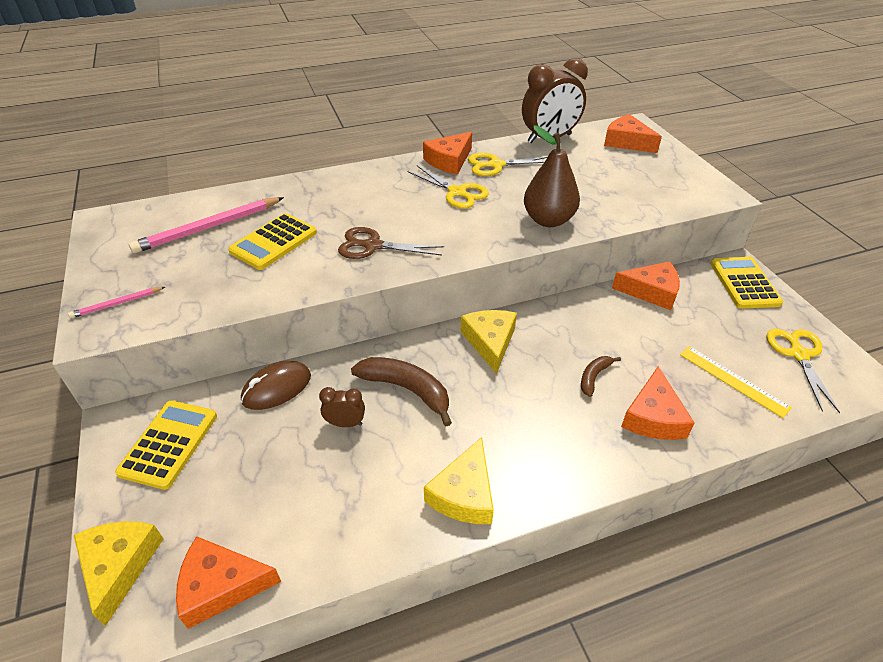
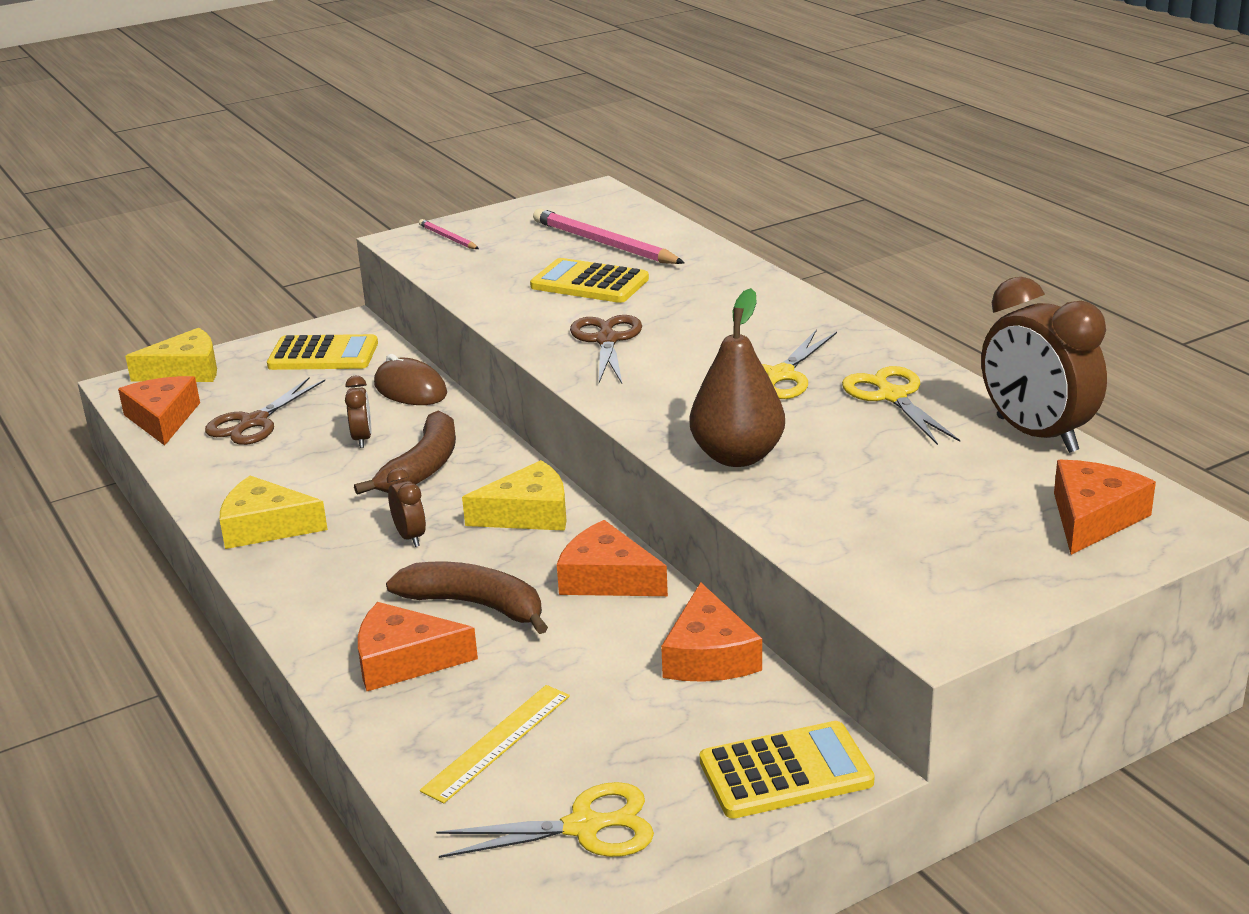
camera: 80 degrees right, 15 degrees down
(274, 501) = (254, 422): none -> brown scissors
(449, 161) = (878, 357): orange cheese -> orange cheese (607, 578)
(503, 403) = (410, 537): none -> brown clock
(594, 377) = (475, 605): brown banana -> brown banana, size x1.84

